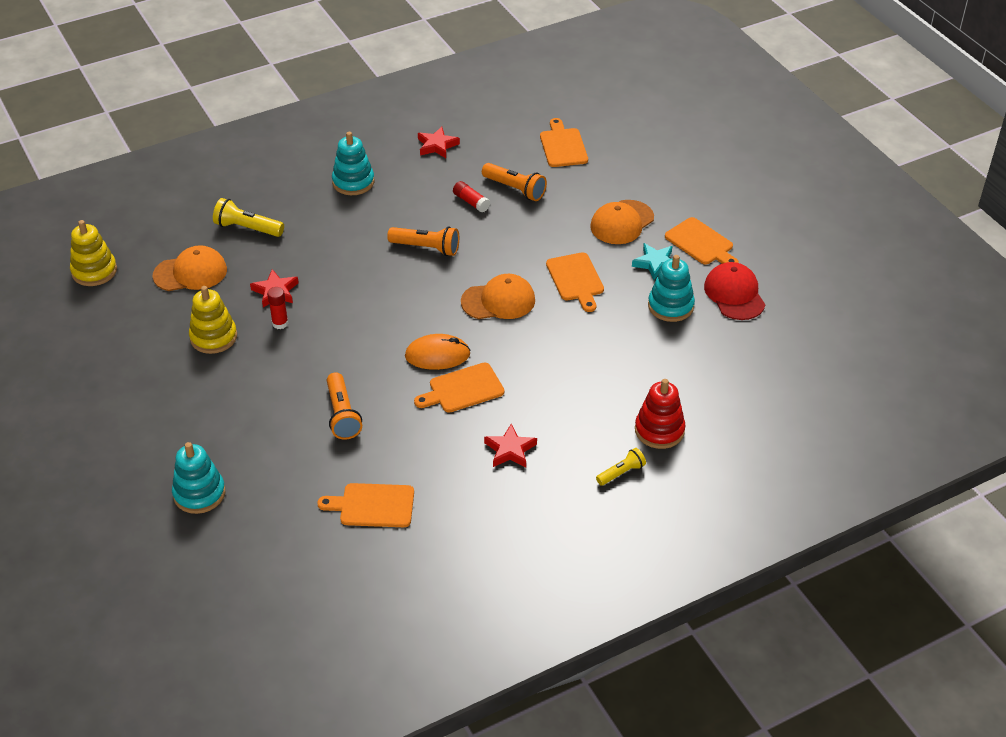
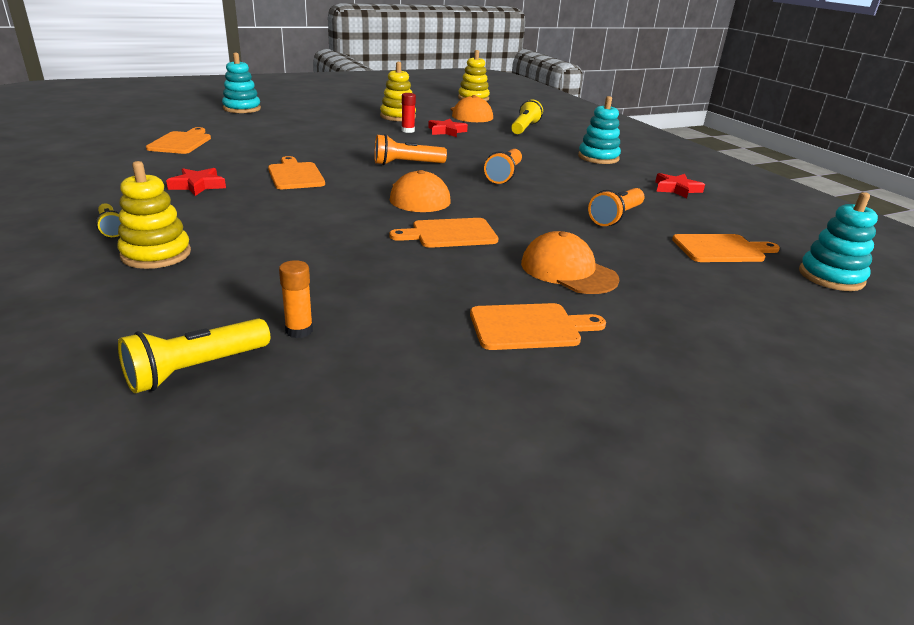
camera: 90 degrees right, 15 degrees down
(342, 415) = (291, 140): orange flashlight -> orange flashlight (406, 164)
(437, 355) = (347, 170): orange mouse -> none
(471, 202) = (584, 196): red glue stick -> none
(655, 263) = (479, 285): turquoise star -> none
(659, 430) = (156, 254): red stacking toy -> yellow stacking toy
(670, 306) = (386, 286): turquoise stacking toy -> turquoise stacking toy (831, 277)
(701, 243) = (530, 327): orange cutting board -> orange cutting board turned 150 degrees counterclockwise
(734, 294) = (400, 342): red cap -> none
(736, 337) = (299, 330): none -> orange glue stick
(787, 369) = (196, 369): none -> yellow flashlight

